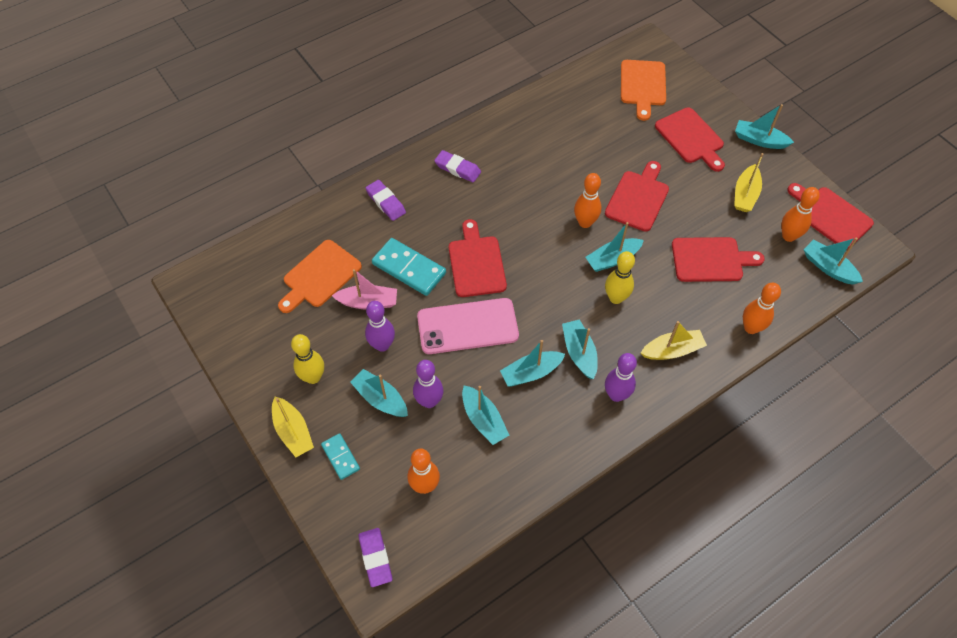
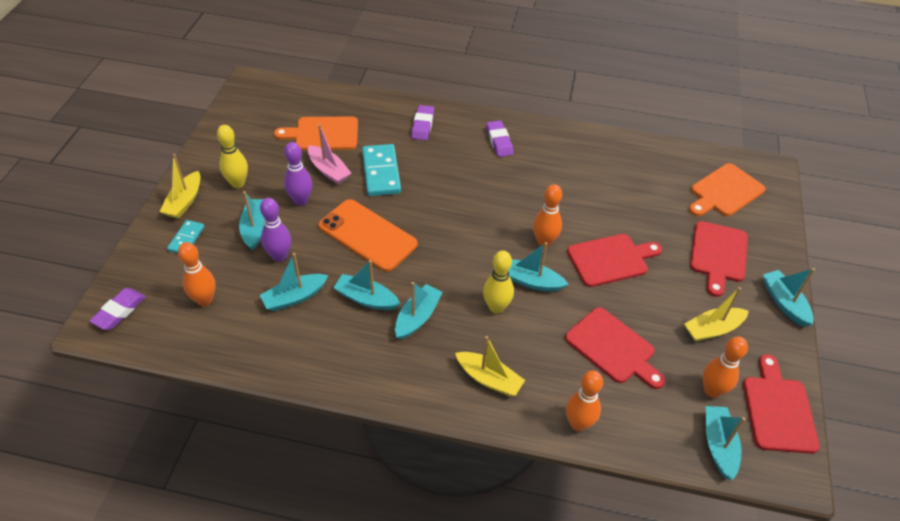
camera: 45 degrees right, 10 degrees down
(467, 326) = (367, 235): pink phone -> orange phone
(476, 263) = (429, 204): red cutting board -> none
(483, 420) = (294, 297): turquoise boat -> turquoise boat turned 45 degrees clockwise
(616, 395) = (403, 367): purple bowling pin -> none

